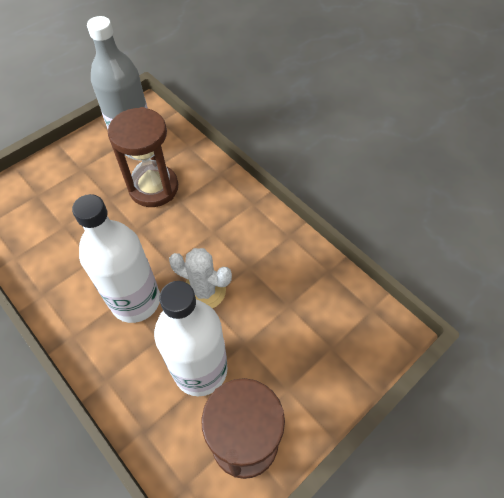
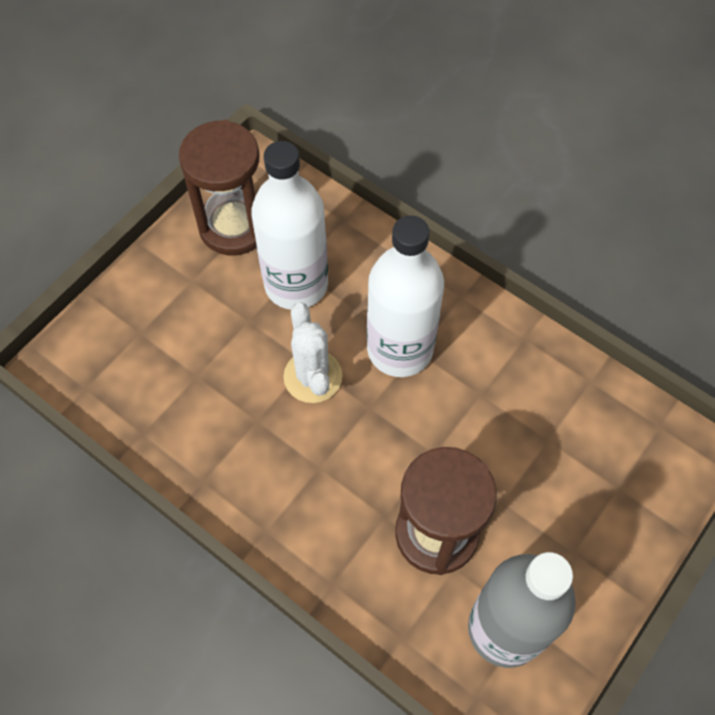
camera: 170 degrees right, 5 degrees up
(204, 291) = (313, 376): white cactus -> white cactus turned 60 degrees clockwise

